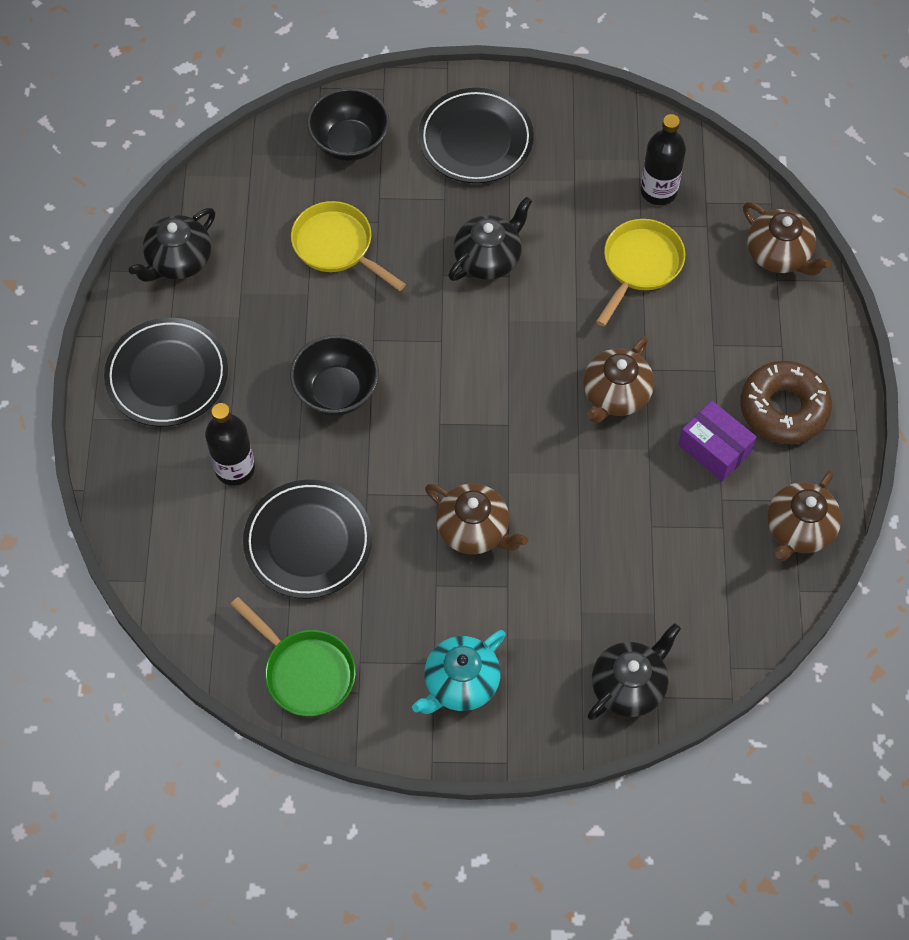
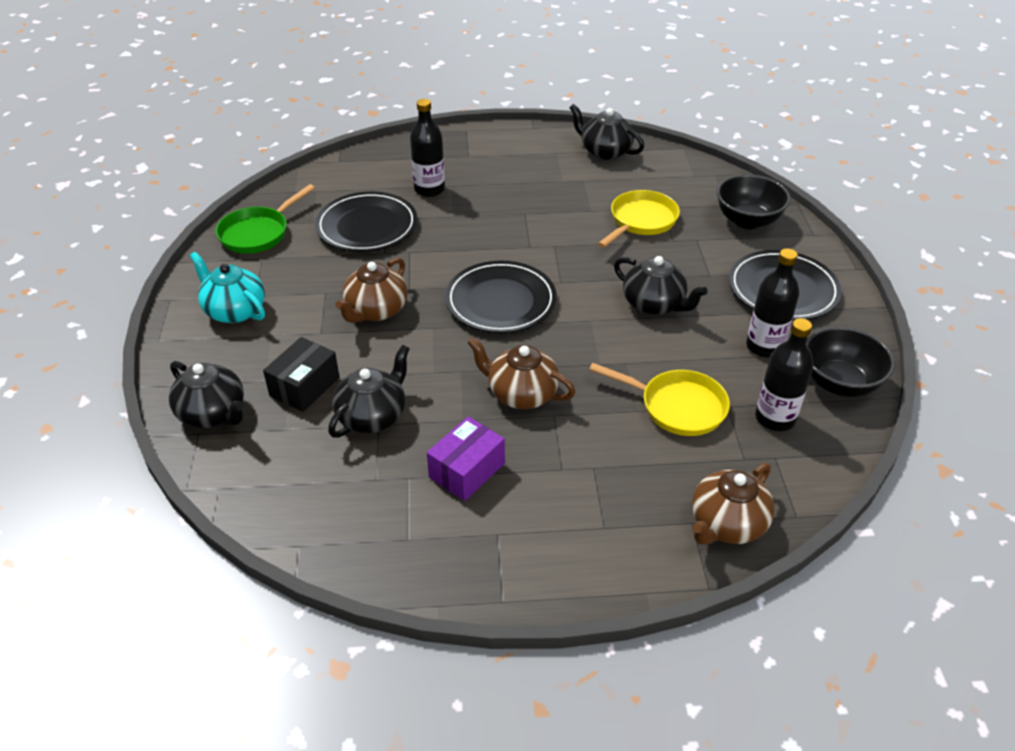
camera: 85 degrees right, 20 degrees down
(167, 375) = (505, 155): black plate -> black plate (501, 301)
(336, 391) = (502, 230): black bowl -> black bowl (839, 383)
(561, 176) = (764, 346): none -> black bottle
(593, 598) = (304, 386): none -> black box
(640, 531) = (373, 416): none -> black teapot
(783, 408) = (522, 529): brown donut -> none
(798, 529) = (372, 544): brown teapot -> none

